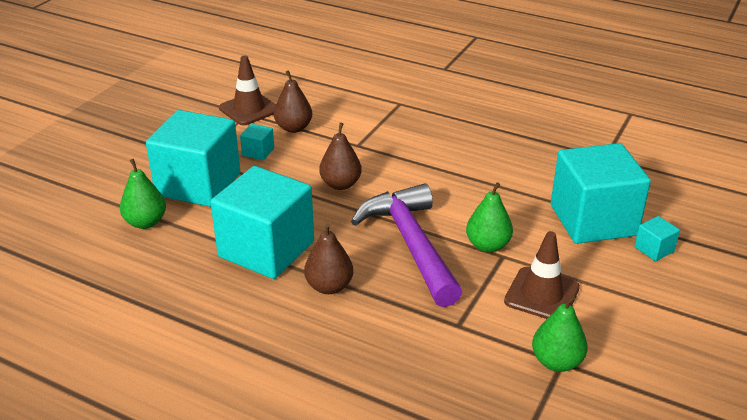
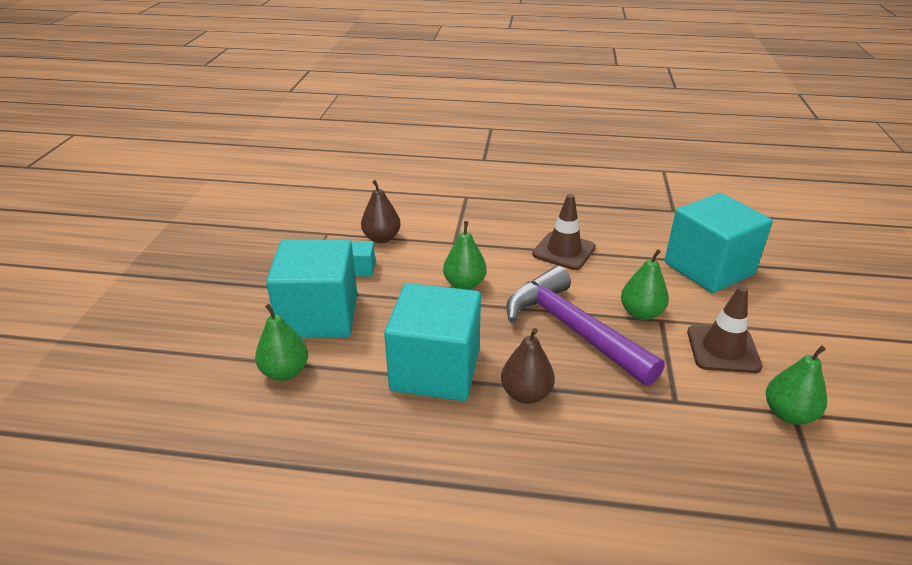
camera: 20 degrees left, 0 degrees up
(249, 109) = (325, 228): brown traffic cone -> brown traffic cone (564, 251)
(340, 184) = (464, 284): brown pear -> green pear
(654, 249) = (776, 283): turquoise cube -> none

